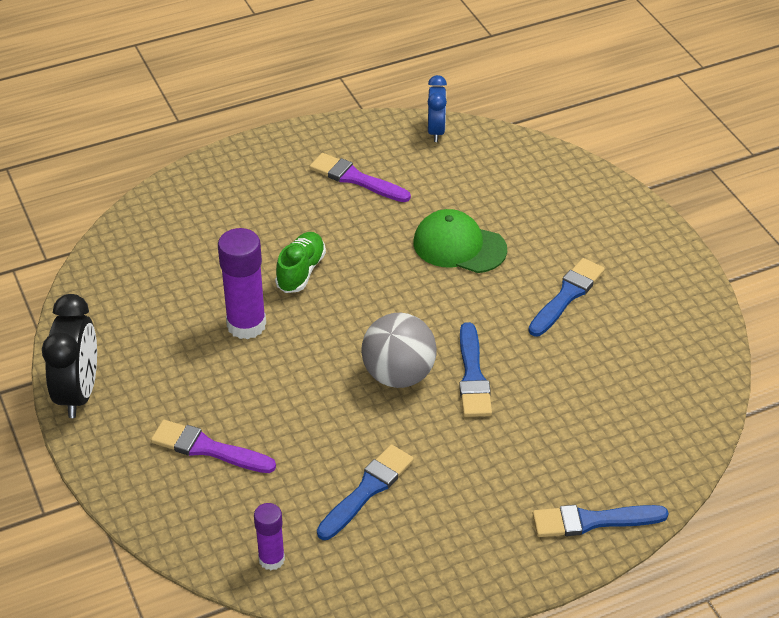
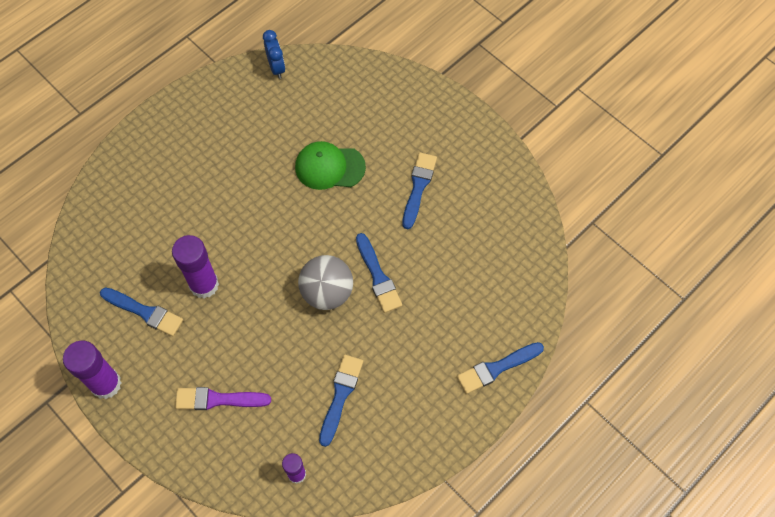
camera: 20 degrees left, 20 degrees up
(79, 393) = (106, 384): black clock -> purple glue stick
(161, 333) = (145, 312): none -> blue brush
(301, 271) = (225, 225): green shoe -> none
(355, 179) = (234, 129): purple brush -> none

